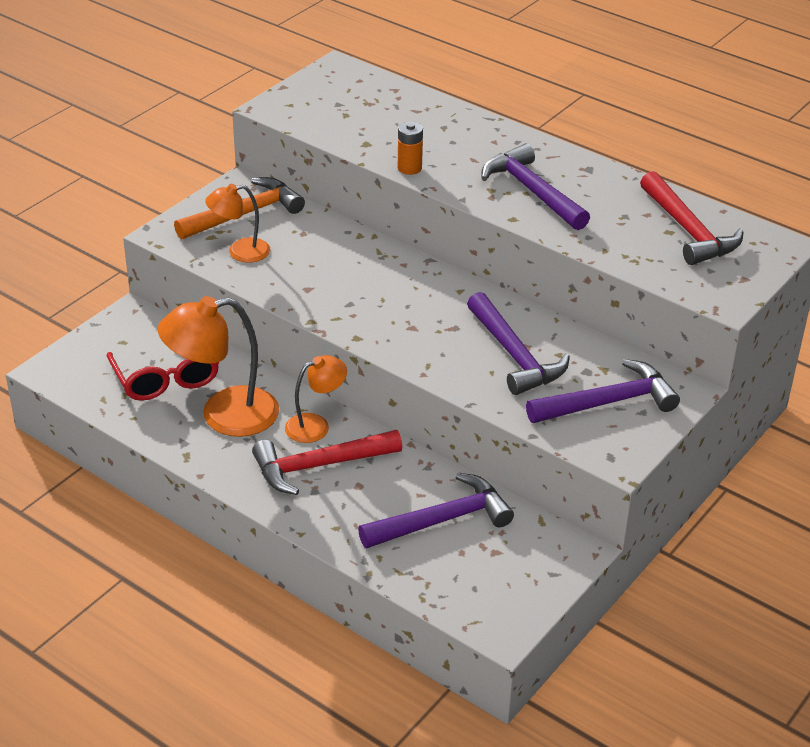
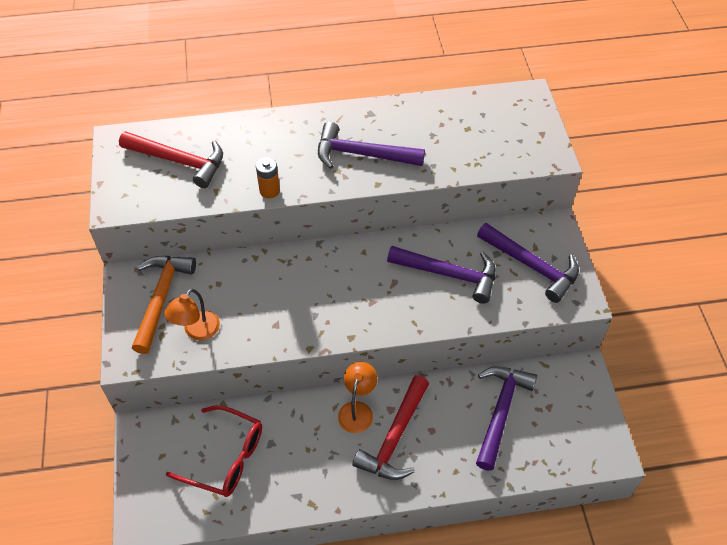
camera: 45 degrees left, 15 degrees up
(224, 415) = (296, 453): orange lamp -> none
(608, 402) = (531, 266): purple hammer -> purple hammer turned 105 degrees clockwise
(688, 230) = (475, 120): red hammer -> red hammer (179, 161)

